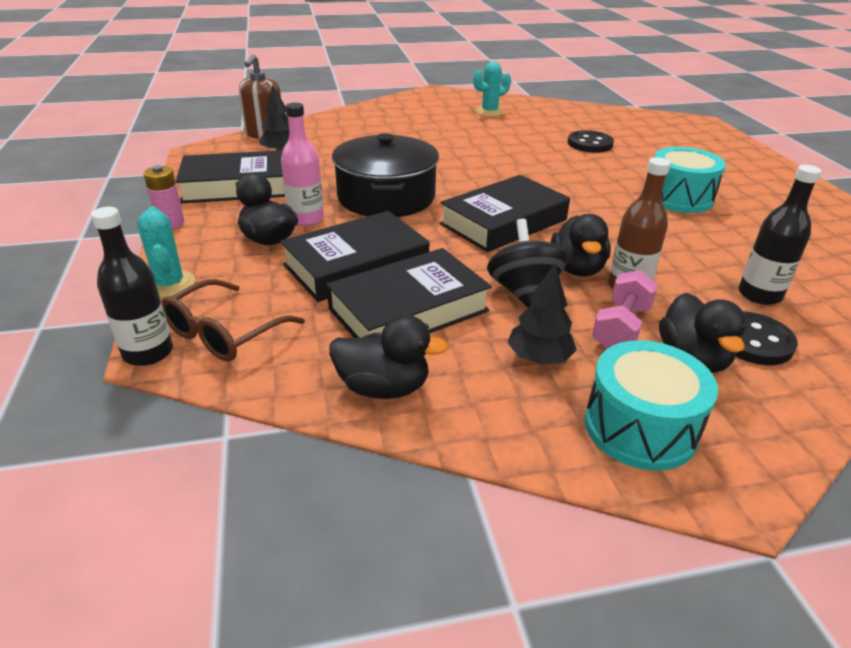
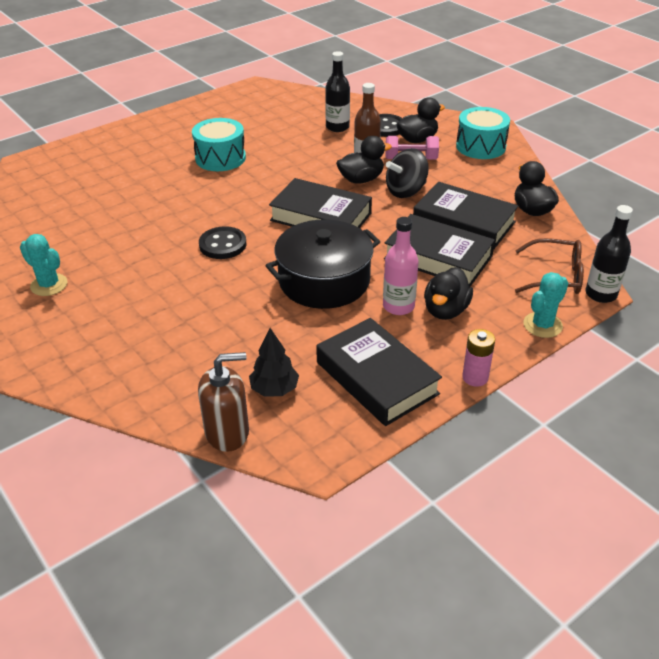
camera: 115 degrees left, 5 degrees up
(539, 358) = (461, 176): black tree -> none
(590, 144) = (123, 208): black button -> black button (223, 245)

